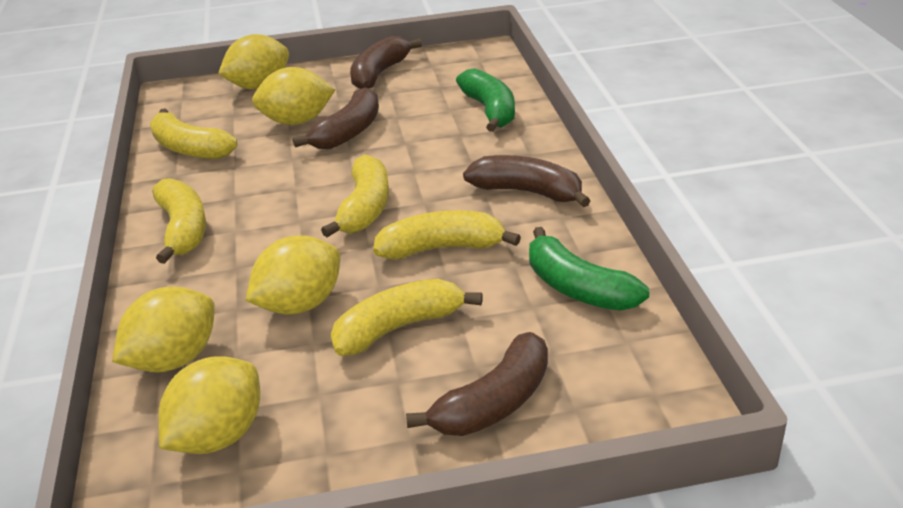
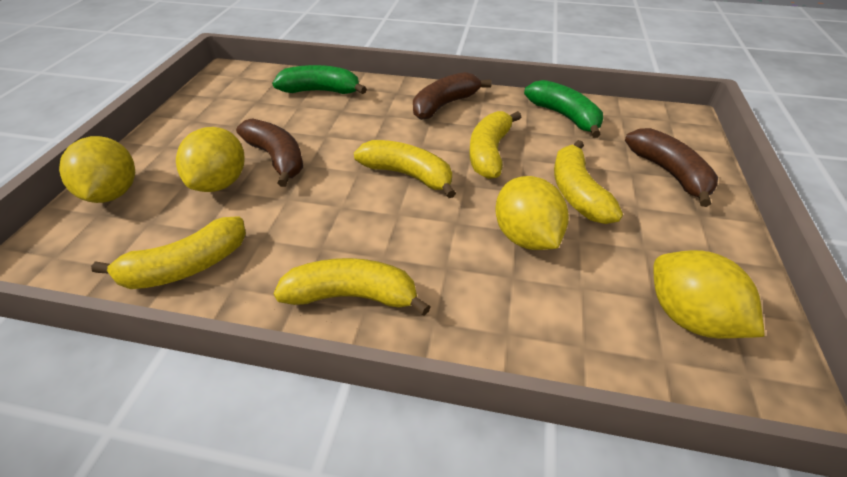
camera: 70 degrees left, 10 degrees up
(174, 359) = (574, 333): yellow lemon -> none
(379, 74) = (194, 122): brown banana -> none
(578, 288) = (564, 116): green banana -> green banana turned 105 degrees counterclockwise

